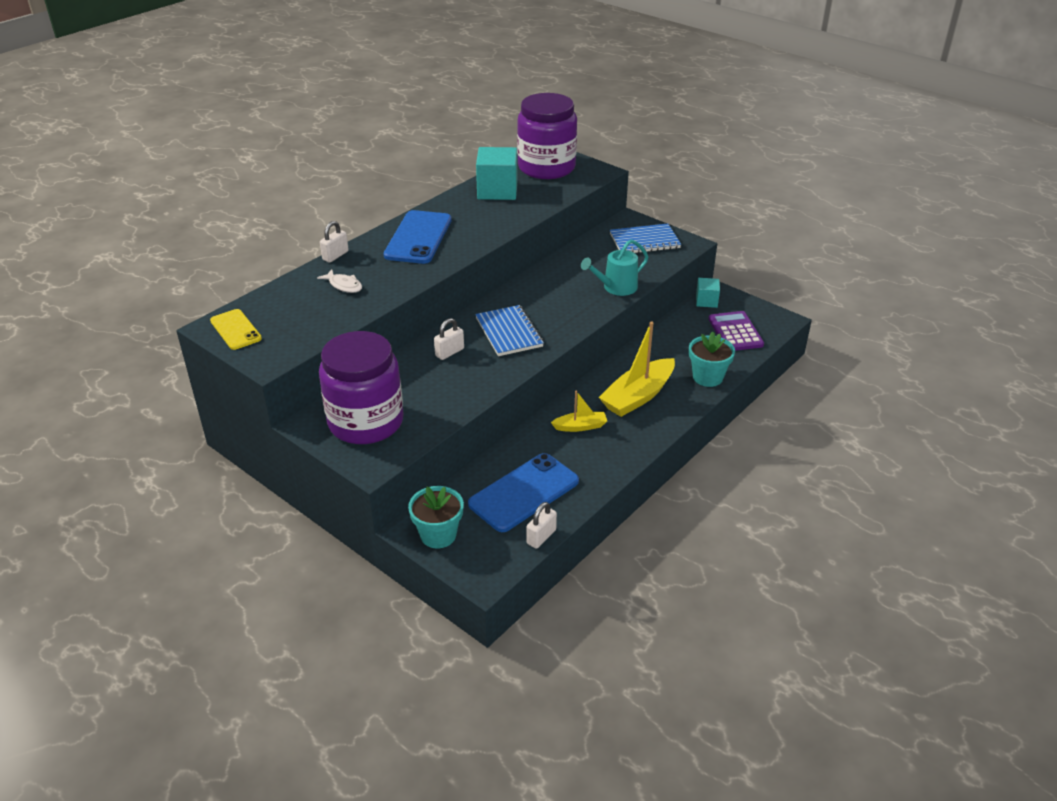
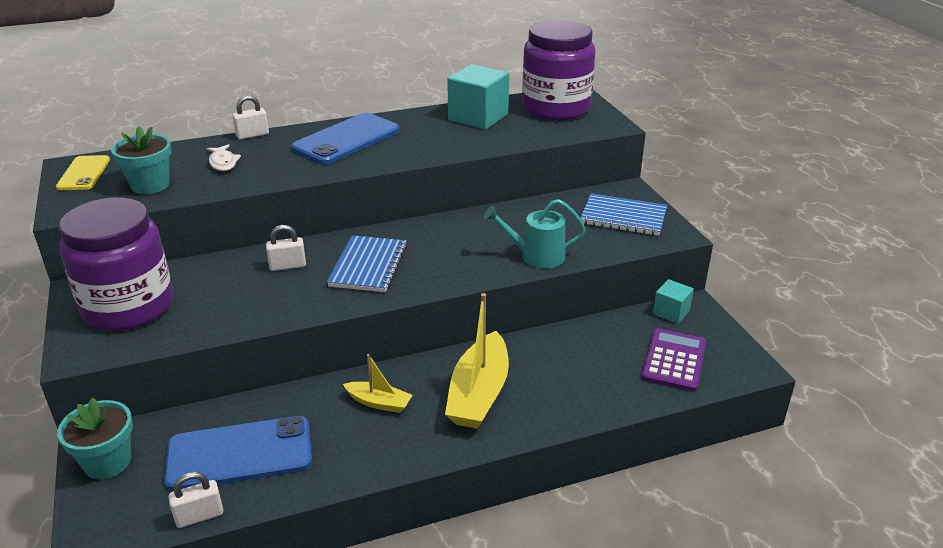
camera: 30 degrees right, 5 degrees down
(638, 396) = (479, 393): yellow boat -> yellow boat turned 60 degrees counterclockwise
(707, 377) = (586, 403): turquoise flower pot -> turquoise flower pot (150, 185)

